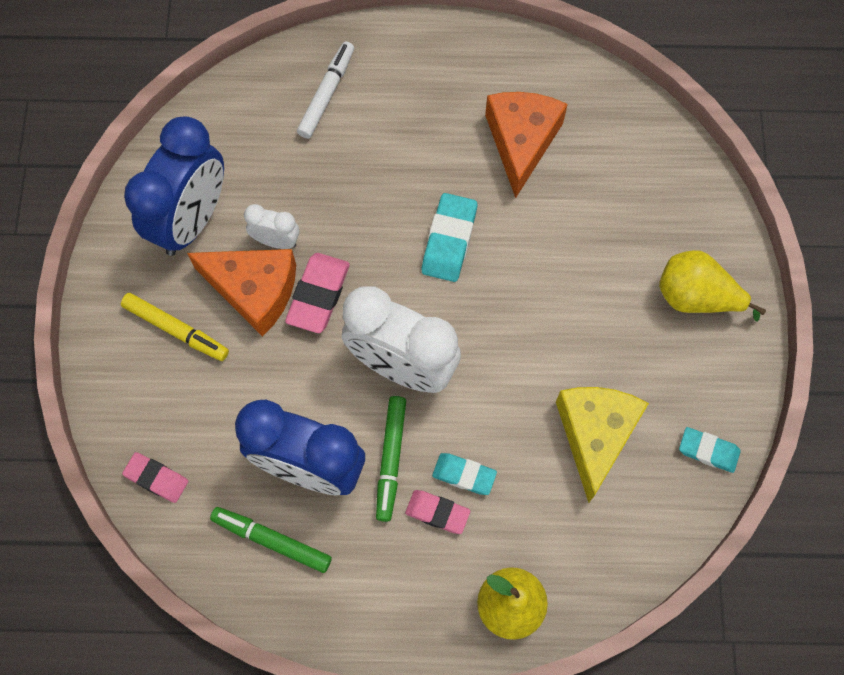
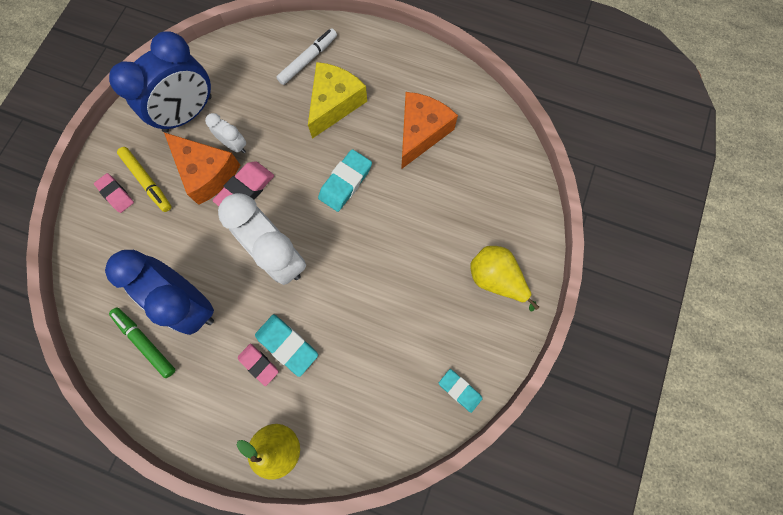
camera: 20 degrees right, 5 degrees up
(156, 478) = (92, 274): pink eraser -> pink eraser (116, 194)
(390, 459) = (244, 316): green marker -> none
(464, 475) = (287, 345): turquoise eraser -> turquoise eraser, size x1.51
(595, 435) = (386, 350): yellow cheese -> yellow cheese (334, 104)

